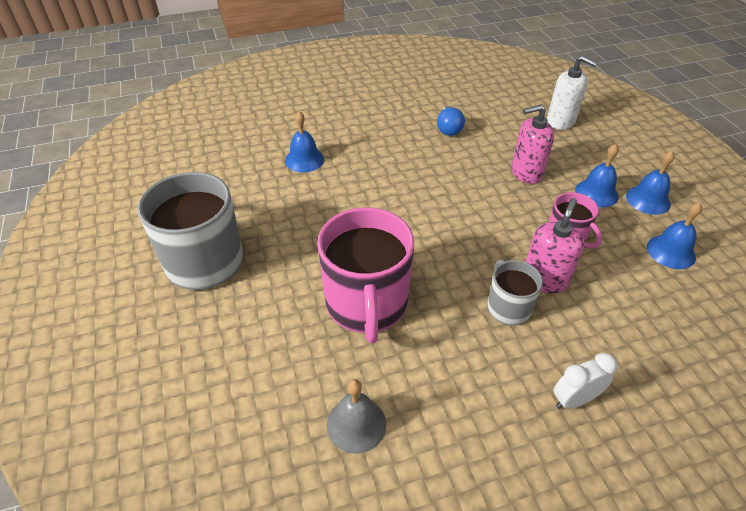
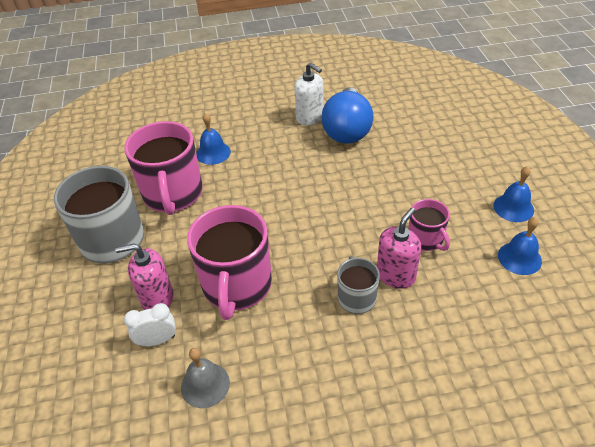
camera: 10 degrees right, 0 degrees up
(267, 206) = (173, 194): none -> pink mug
(448, 129) = (347, 130): blue light bulb -> blue light bulb, size x2.01
(526, 173) = (407, 175): pink soap dispenser -> pink soap dispenser (157, 298)
(561, 121) = (453, 127): white soap dispenser -> white soap dispenser (310, 117)
(574, 399) = (391, 382): white clock -> white clock (157, 340)
(596, 193) = (467, 198): blue bell -> none

